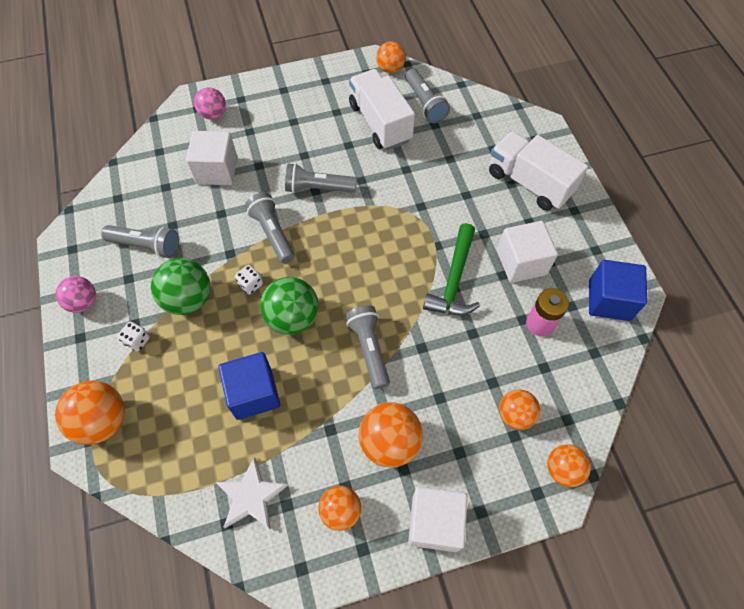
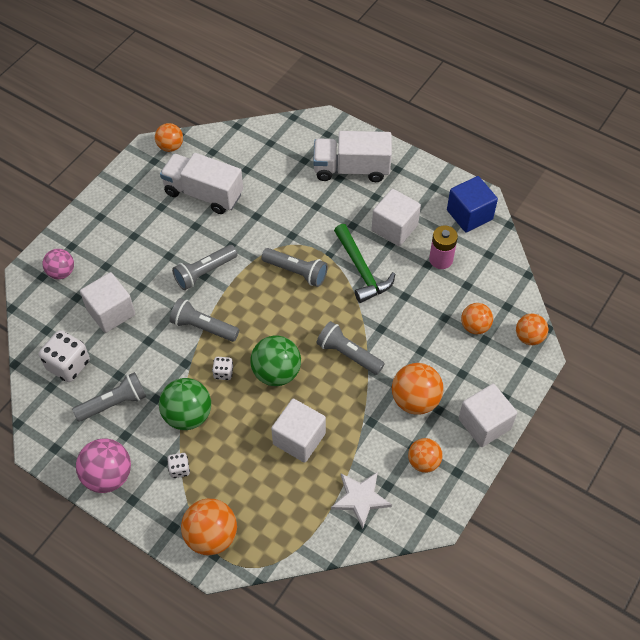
camera: 40 degrees left, 5 degrees down
(83, 302) = (108, 476): pink ball -> pink ball, size x1.55
(146, 190) = (68, 365): none -> white dice
(254, 393) = (299, 439): blue cube -> white cube
(425, 103) = (223, 158): grey flashlight -> grey flashlight (296, 272)

